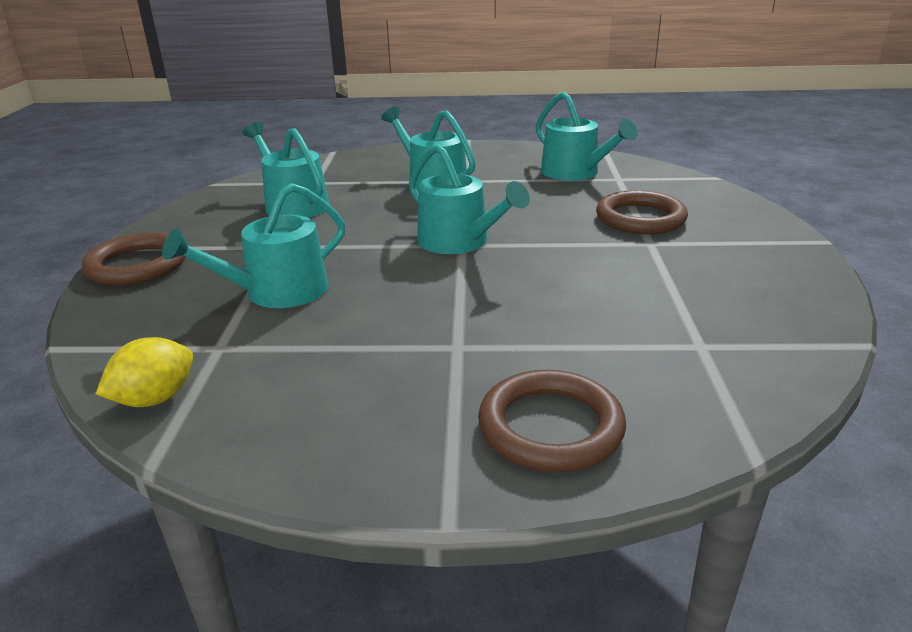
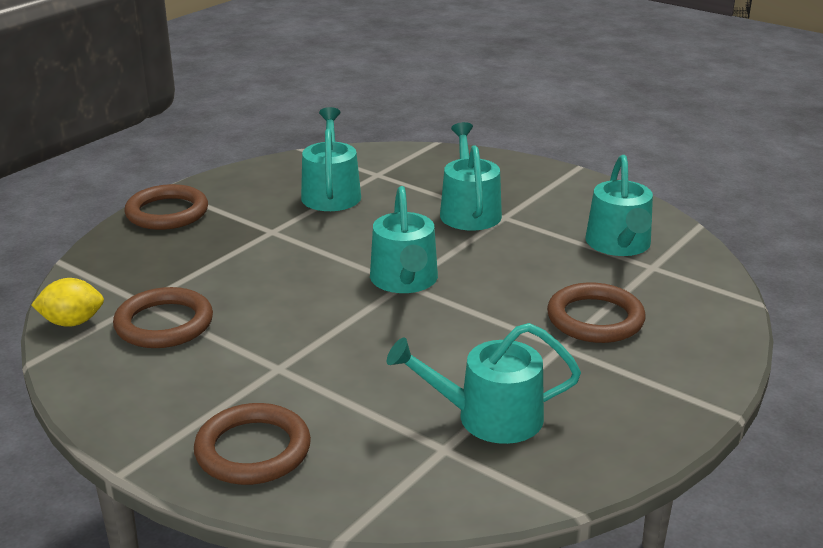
camera: 35 degrees right, 0 degrees up
(276, 357) = (164, 324): none -> brown ring
(277, 292) = (223, 273): turquoise watering can -> turquoise watering can (489, 417)

